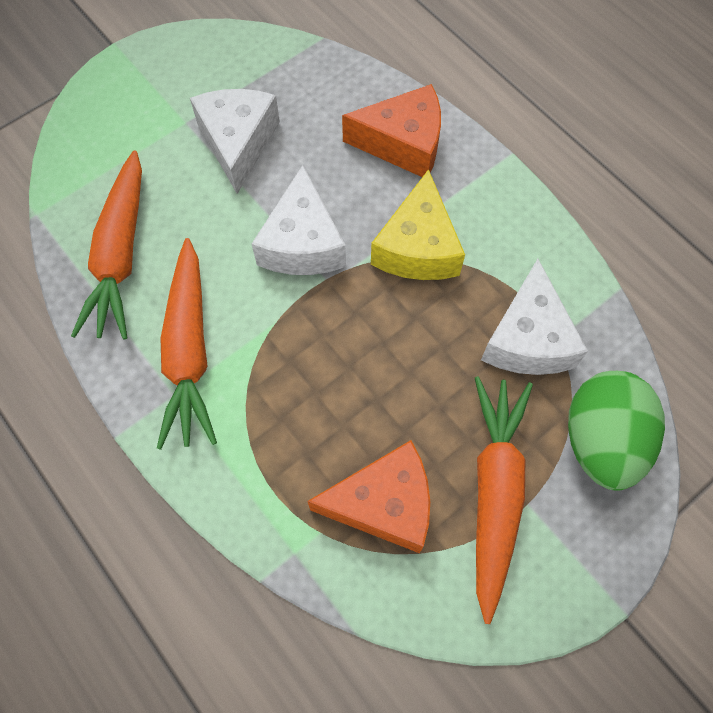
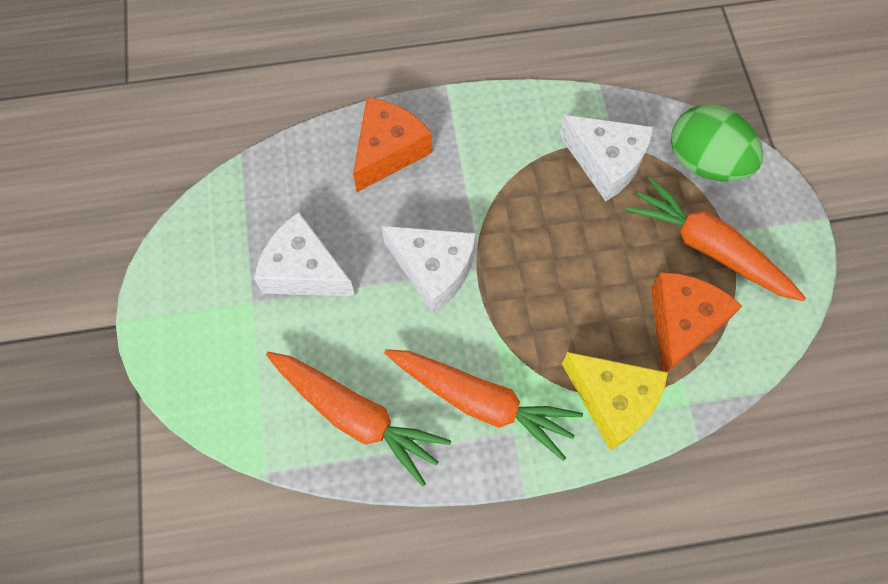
camera: 60 degrees left, 0 degrees up
(417, 247) = (488, 191): yellow cheese -> yellow cheese (613, 401)

